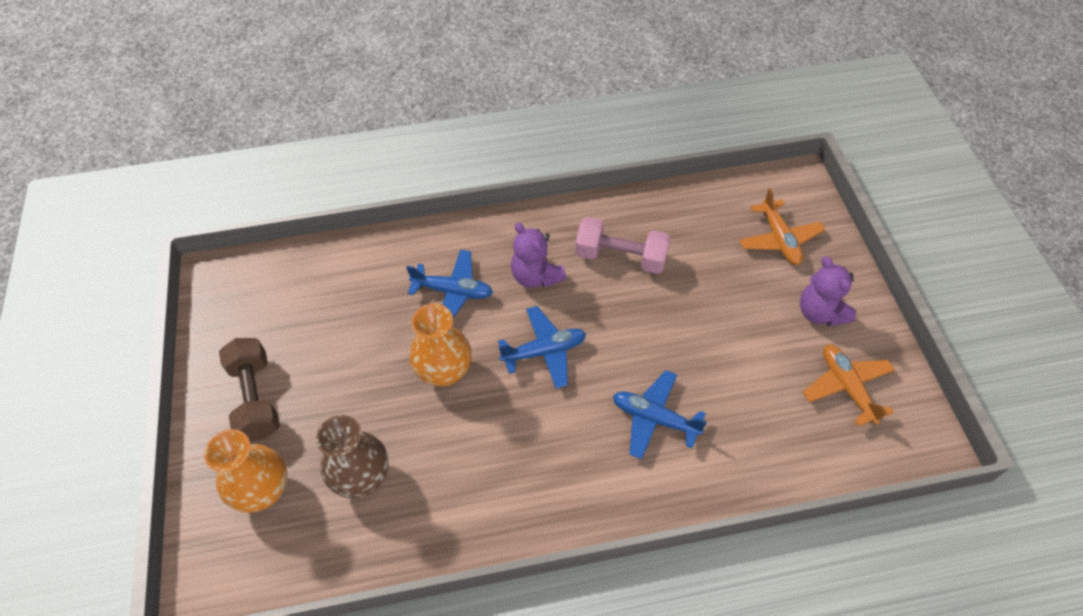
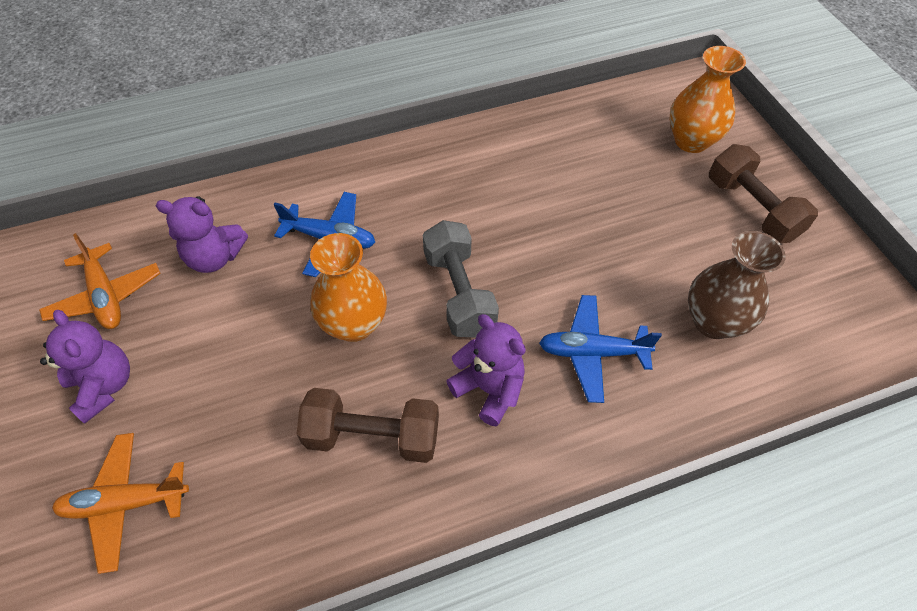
camera: 170 degrees right, 0 degrees up
(362, 477) = (608, 159): brown vase -> brown vase (713, 322)
(444, 371) = (567, 257): orange vase -> orange vase (354, 324)
(544, 351) = (459, 292): blue plane -> grey dumbbell
(620, 257) = (372, 436): pink dumbbell -> brown dumbbell
(759, 413) = (215, 257): none -> purple teddy bear
(779, 239) = (125, 503): orange plane -> orange plane turned 75 degrees counterclockwise

